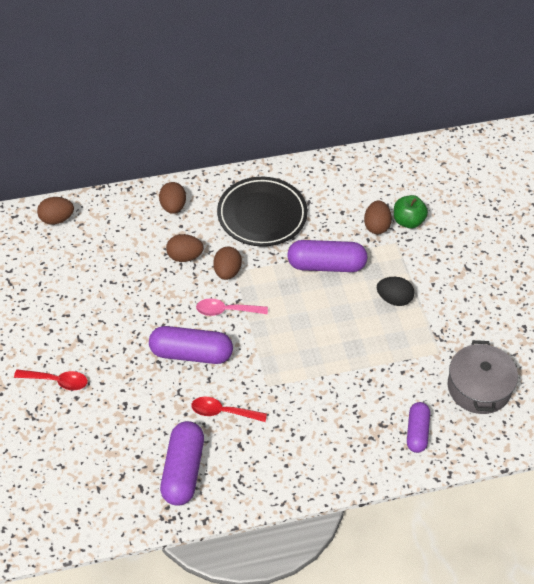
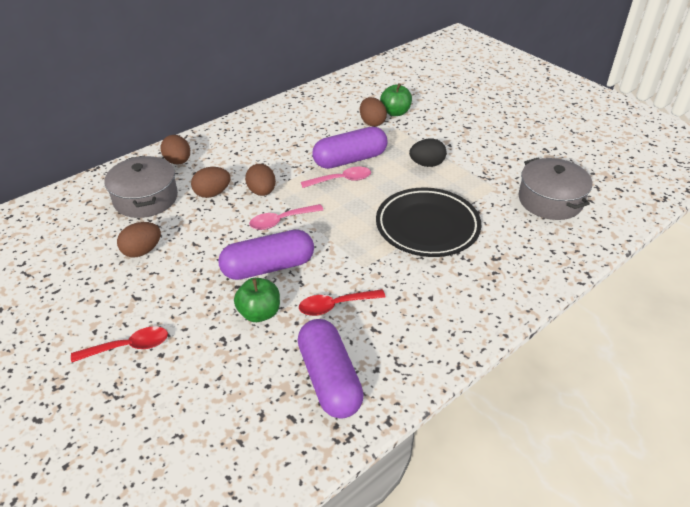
camera: 25 degrees left, 10 degrees down
(56, 219) = (59, 205): brown egg -> brown egg (142, 251)
(128, 240) = (146, 198): none -> grey pot
(162, 393) = (259, 313): none -> green apple
(262, 215) = (267, 144): black plate -> black plate (427, 226)
(304, 286) = (341, 180): none -> pink spoon
(417, 432) = (530, 252): purple capsule -> none

